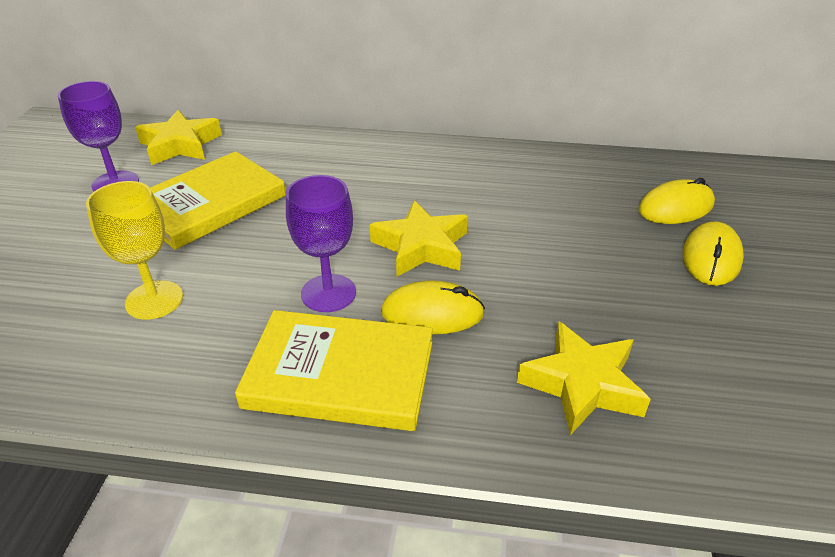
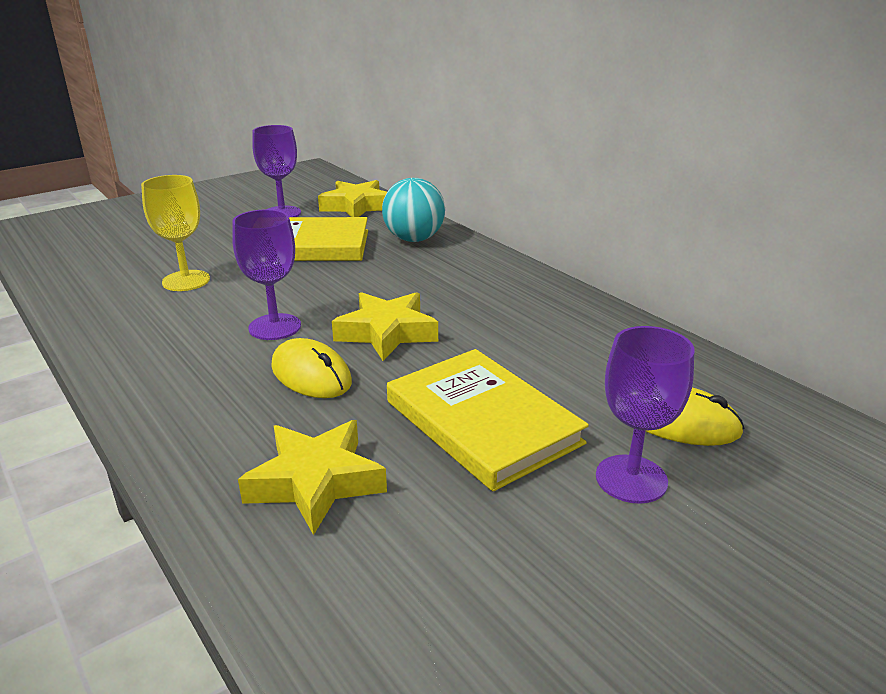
camera: 45 degrees right, 10 degrees down
(293, 155) = (414, 239): none -> turquoise ball
(340, 374) = (192, 373): yellow book -> yellow book (482, 422)
(711, 257) = (631, 479): yellow mouse -> purple goblet

